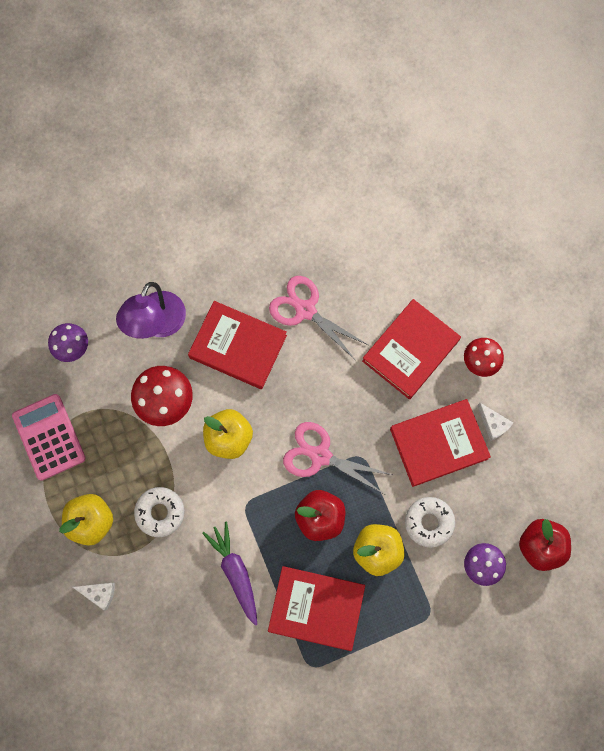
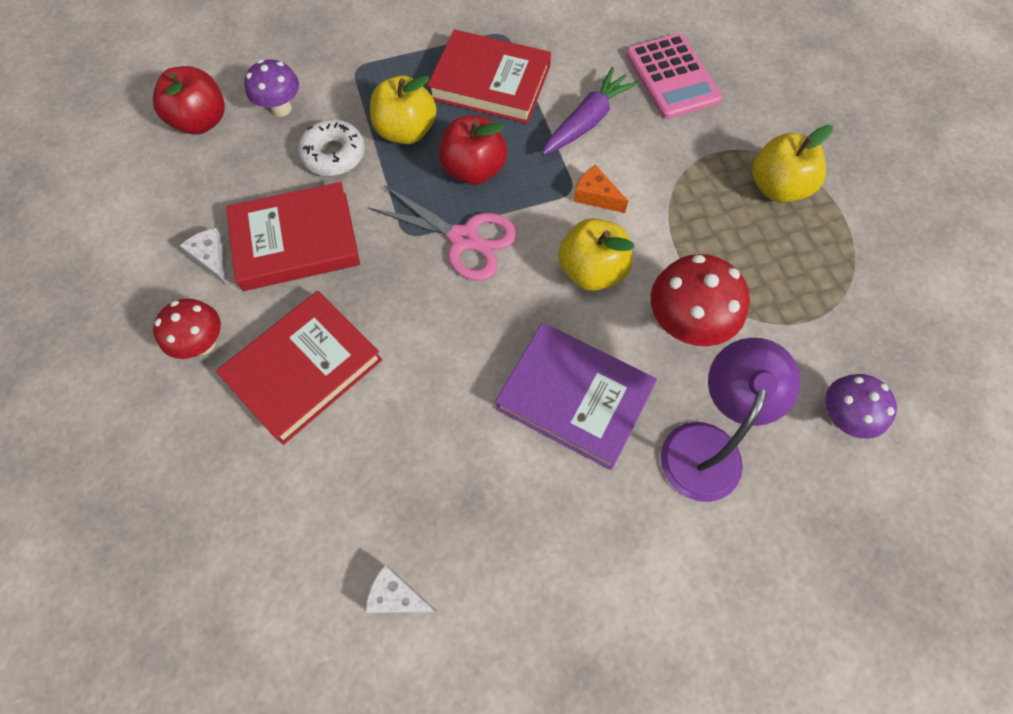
camera: 175 degrees left, 10 degrees down
(49, 437) = (854, 292): pink calculator -> pink calculator (672, 77)
(99, 593) = (756, 113): white cheese -> white cheese (397, 596)
(160, 512) = (686, 190): white donut -> none
(227, 501) = (596, 196): none -> orange cheese
(235, 573) = (586, 121): purple carrot -> purple carrot turned 120 degrees counterclockwise
(238, 347) = (574, 397): red book -> purple book
(305, 310) = (460, 448): pink scissors -> none

